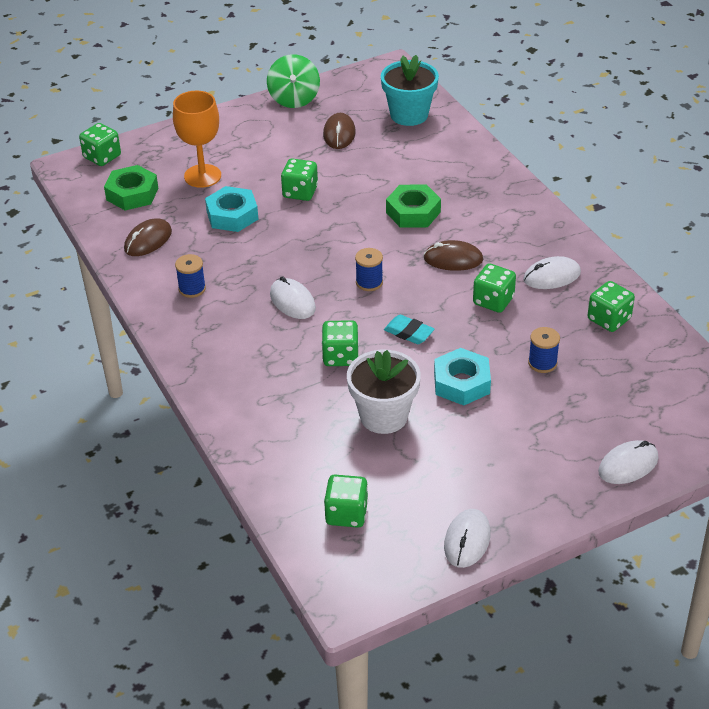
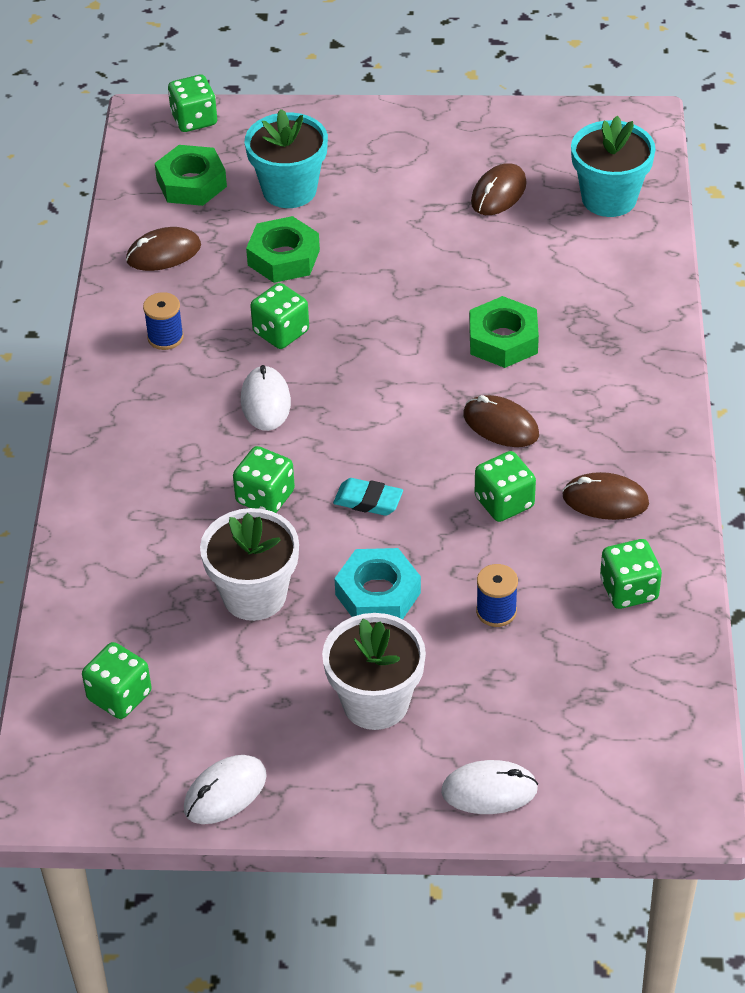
camera: 30 degrees right, 5 degrees up
(202, 176) = (289, 190): orange goblet -> turquoise flower pot
(232, 215) = (283, 257): turquoise nut -> green nut
(294, 99) = (481, 122): green spinning top -> none
(300, 192) = (387, 257): green dice -> green dice (281, 332)
(369, 282) = (374, 414): blue spool -> none
(408, 333) = (368, 501): turquoise eraser -> turquoise eraser turned 45 degrees counterclockwise
(515, 445) = (375, 702): none -> white flower pot
(551, 276) = (605, 500): white mouse -> brown mouse

